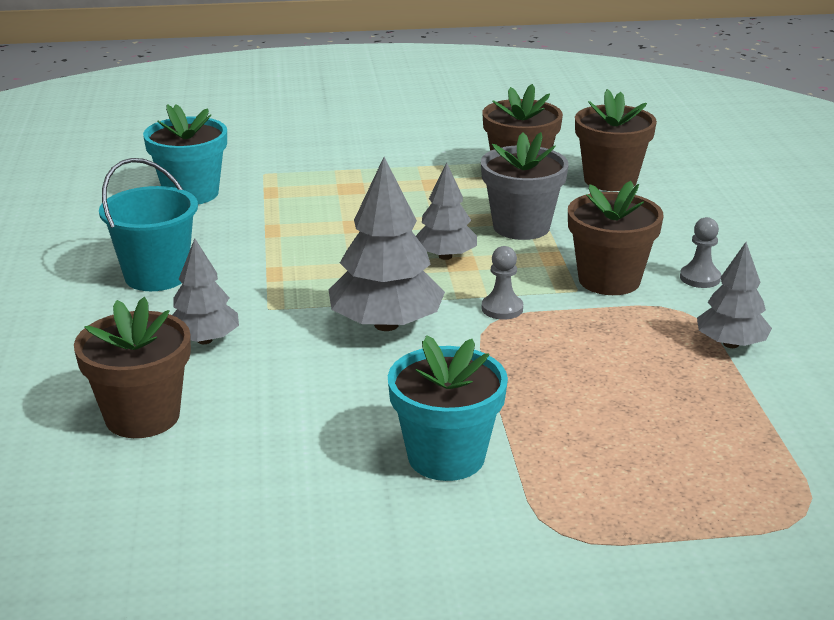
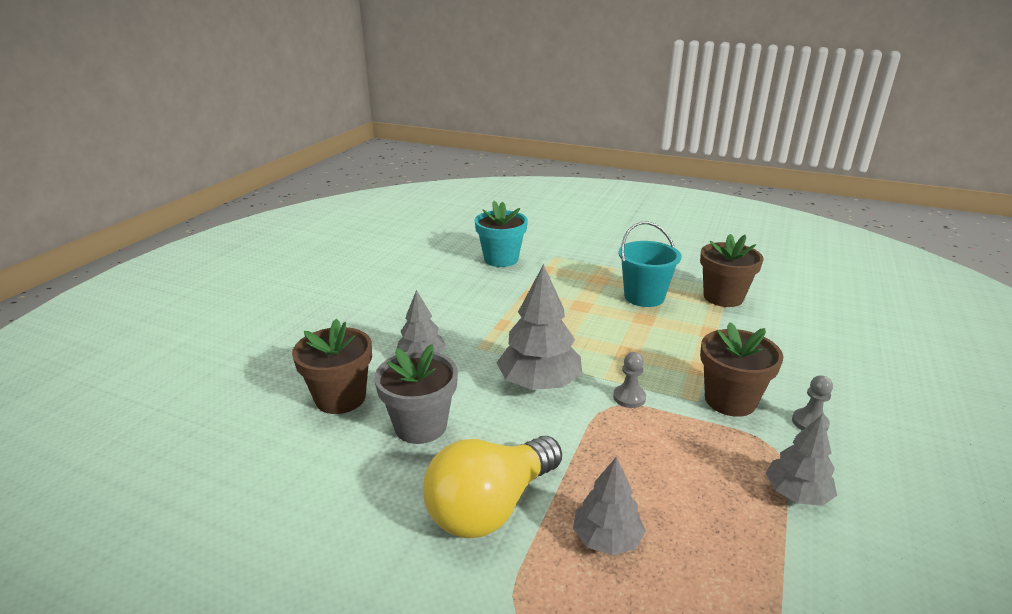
camera: 30 degrees right, 0 degrees up
(156, 276) = (435, 306): turquoise bucket -> turquoise bucket (644, 297)
(445, 256) = (621, 344): grey tree -> grey tree (606, 539)
(446, 457) = (490, 506): turquoise flower pot -> yellow light bulb
(521, 227) = (693, 337): grey flower pot -> grey flower pot (420, 426)
(610, 180) = (790, 319): brown flower pot -> none

